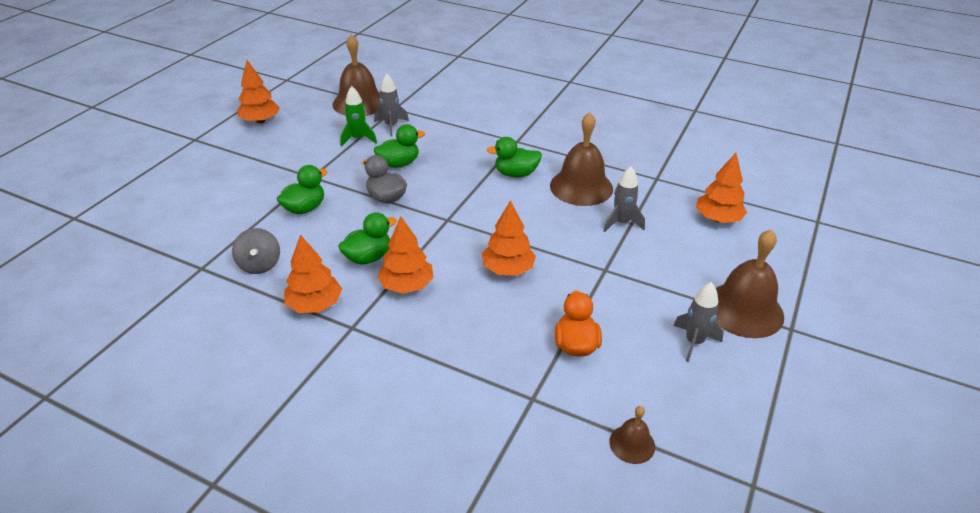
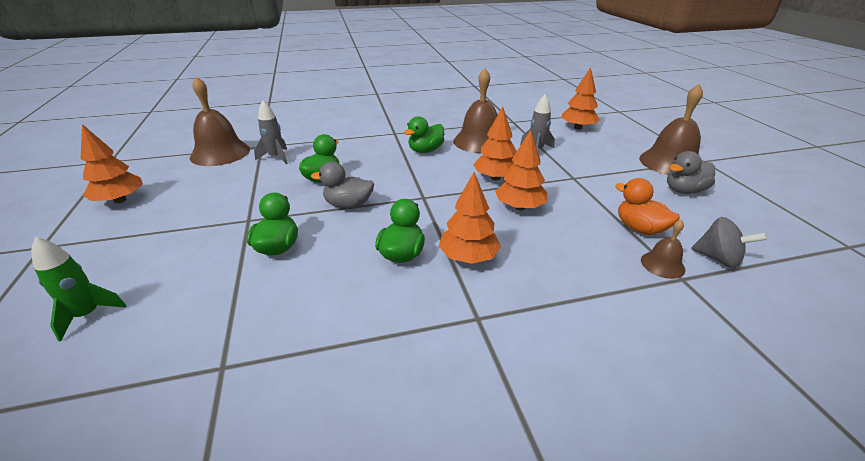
camera: 40 degrees left, 5 degrees down
(260, 265) = (297, 321): grey spinning top -> grey spinning top (718, 259)
(315, 305) = (413, 321): orange tree -> orange tree (495, 177)
(358, 139) = (257, 176): green rocket -> green rocket (88, 315)
(632, 444) = (773, 266): brown bell -> brown bell (662, 264)
(694, 342) = (684, 190): grey rocket -> grey duck

